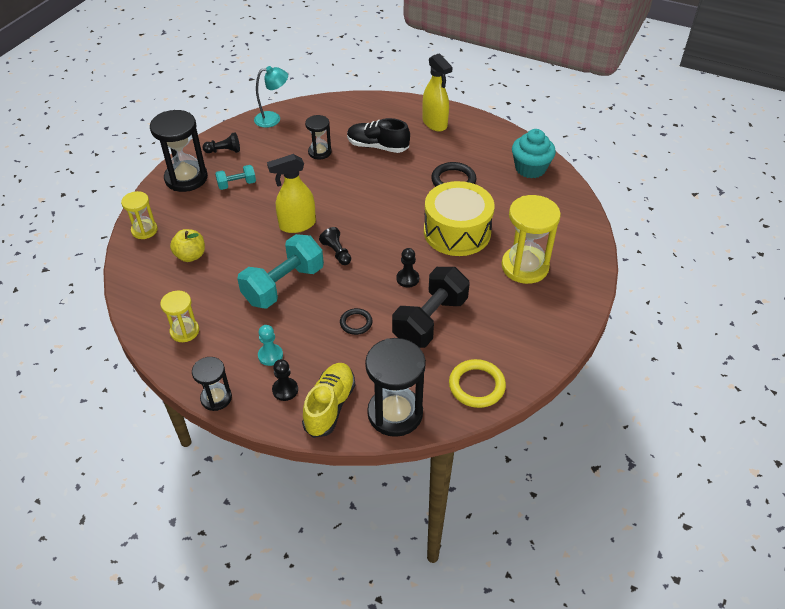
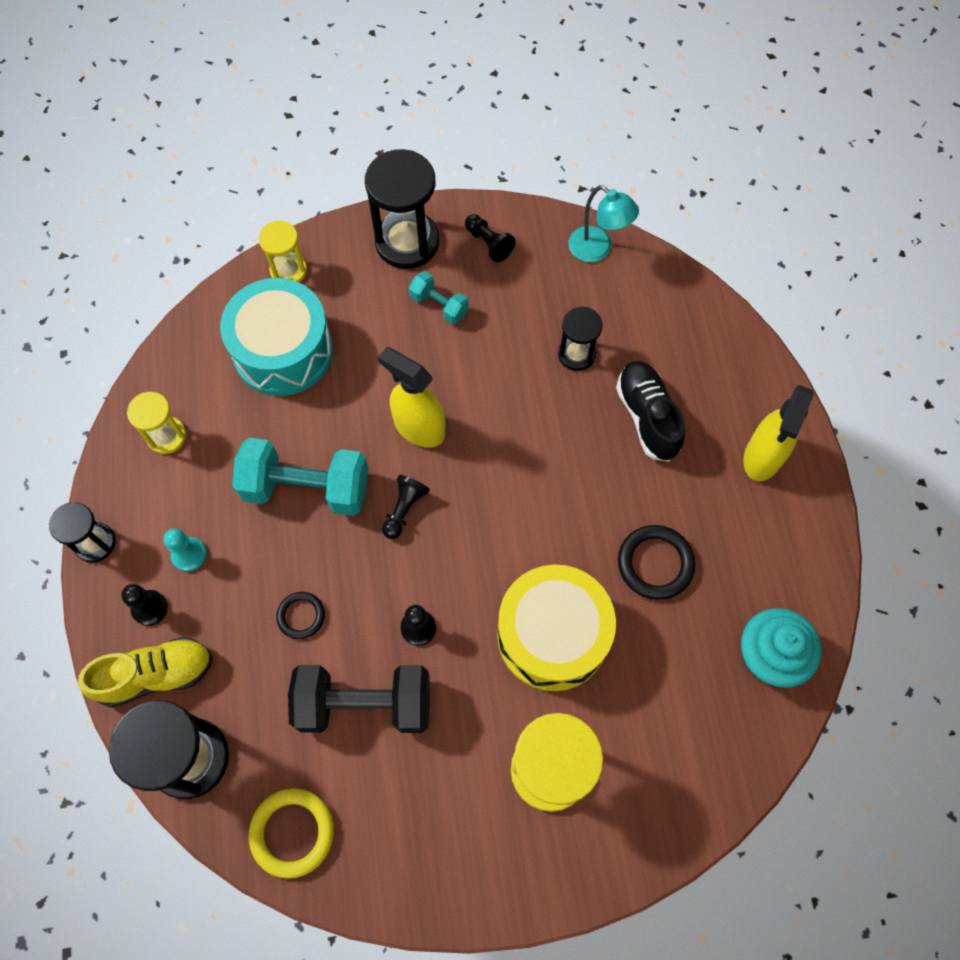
camera: 55 degrees right, 20 degrees up
(190, 256) = (283, 351): yellow apple -> turquoise drum

